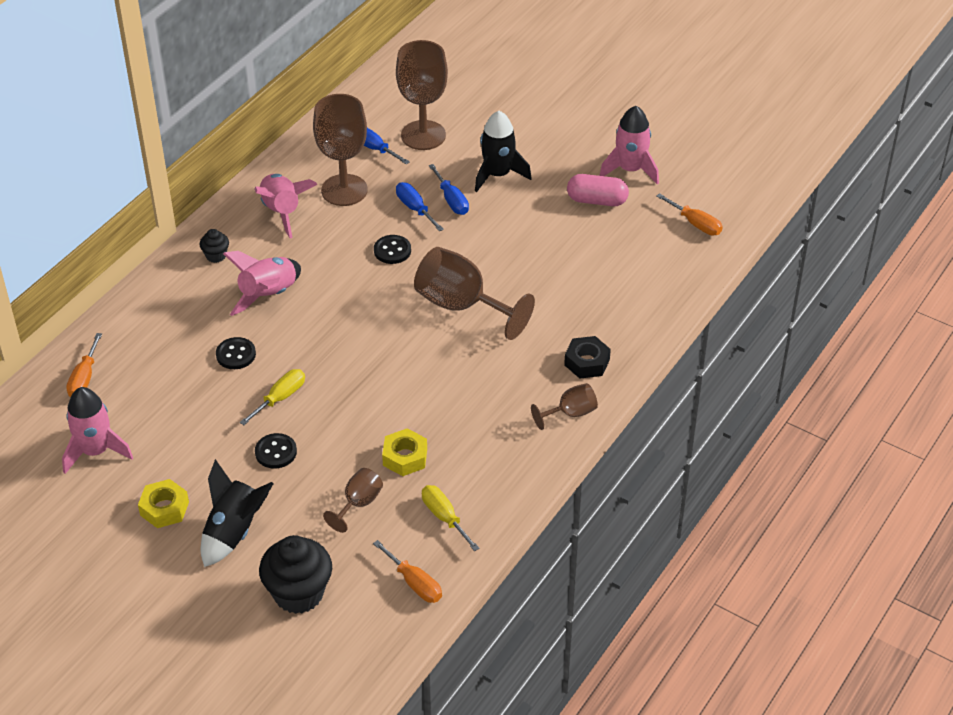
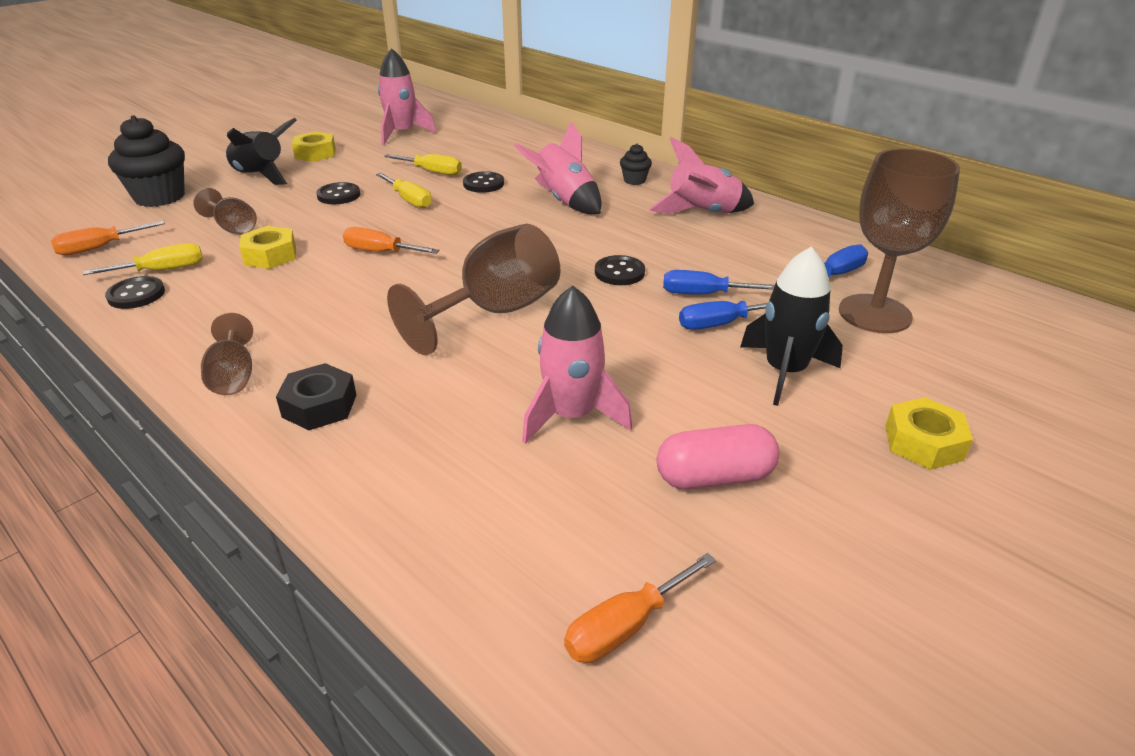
camera: 100 degrees right, 10 degrees down
(84, 378) = (489, 131): orange screwdriver -> orange screwdriver (380, 252)
(209, 398) = (432, 172): none -> yellow screwdriver
(344, 190) = (743, 250): brown goblet -> none
(415, 208) = (703, 294): blue screwdriver -> blue screwdriver turned 150 degrees counterclockwise
(485, 515) = (136, 295): none -> black button
(548, 130) = (923, 442): none -> yellow nut
(597, 200) = (714, 477): pink capsule -> pink capsule turned 60 degrees clockwise
(630, 169) = (816, 544): pink rocket -> pink rocket (572, 416)

